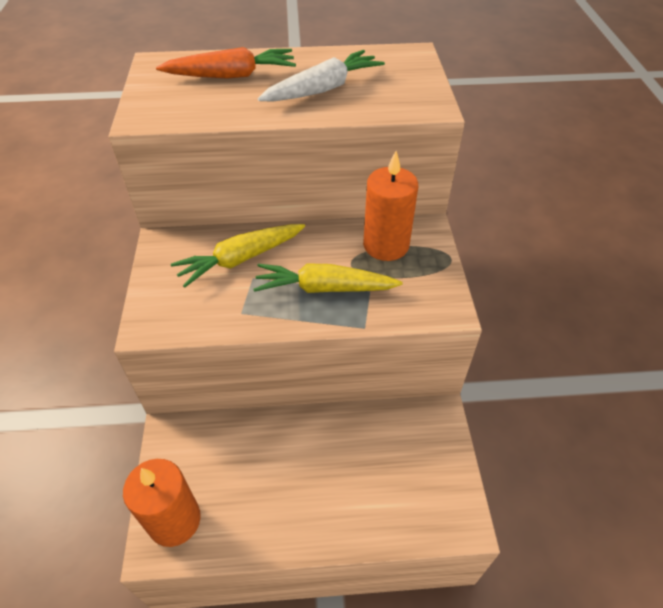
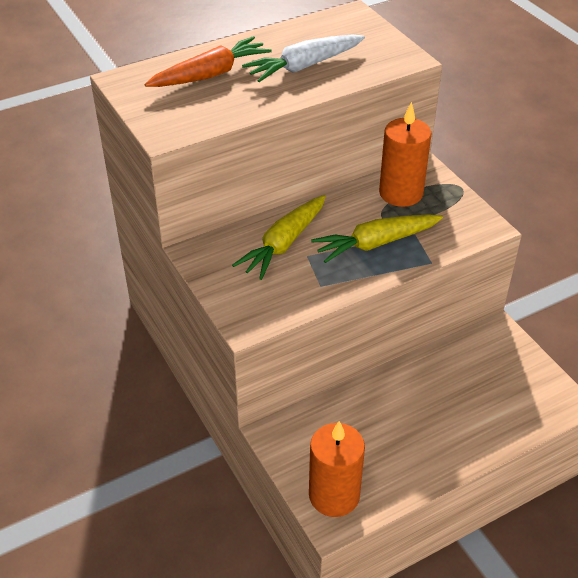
camera: 25 degrees left, 5 degrees down
(323, 89) = (304, 66): white carrot -> white carrot turned 150 degrees counterclockwise

